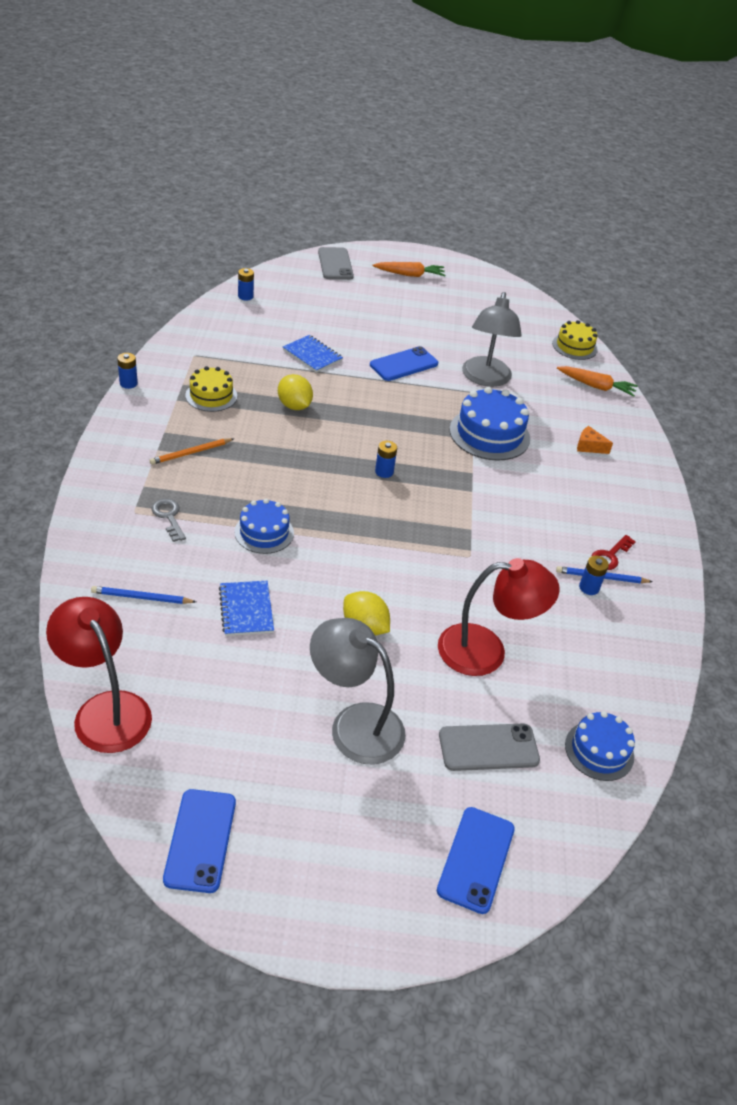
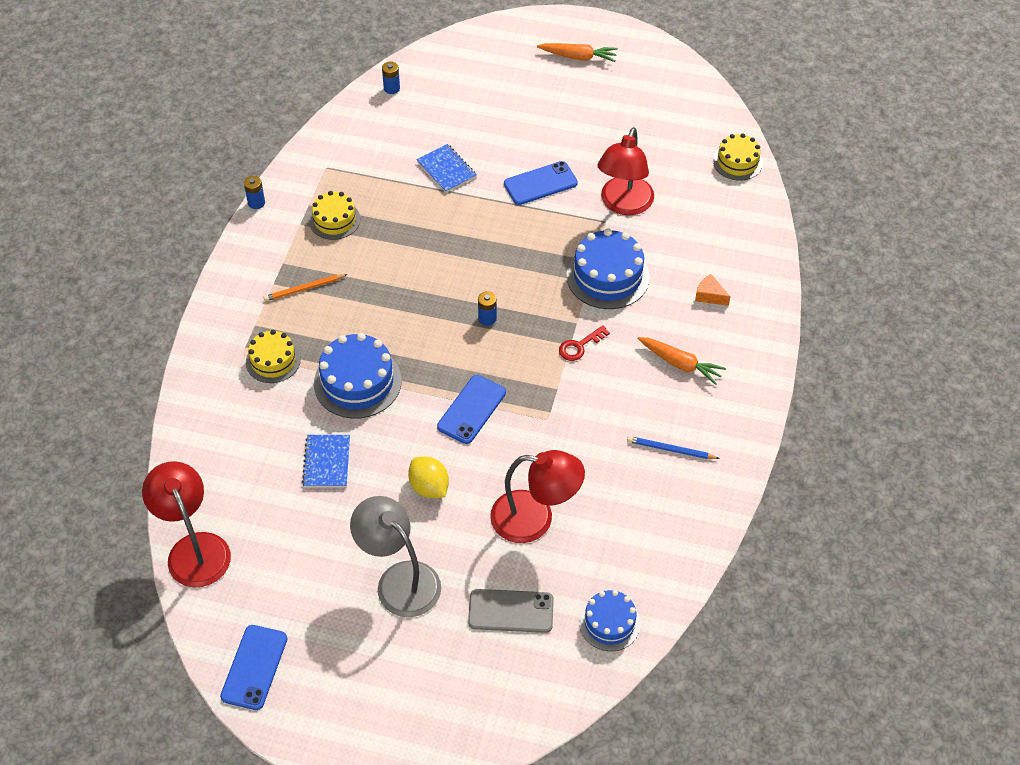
camera: 15 degrees right, 10 degrees up
(141, 597) = (237, 444): blue pencil -> none
(169, 517) = (273, 360): grey key -> yellow cake
(264, 532) = (357, 382): blue cake -> blue cake, size x1.58
(294, 406) = (415, 235): yellow lemon -> none
(335, 264) = (498, 41): grey phone -> none
(476, 859) = (473, 706): blue phone -> blue phone (471, 409)
(485, 379) = (623, 204): grey lamp -> red lamp
(589, 588) = (654, 460): blue battery -> none
(596, 386) = (744, 217): orange carrot -> orange carrot (680, 364)
(610, 556) = (688, 426): red key -> red key (579, 346)

